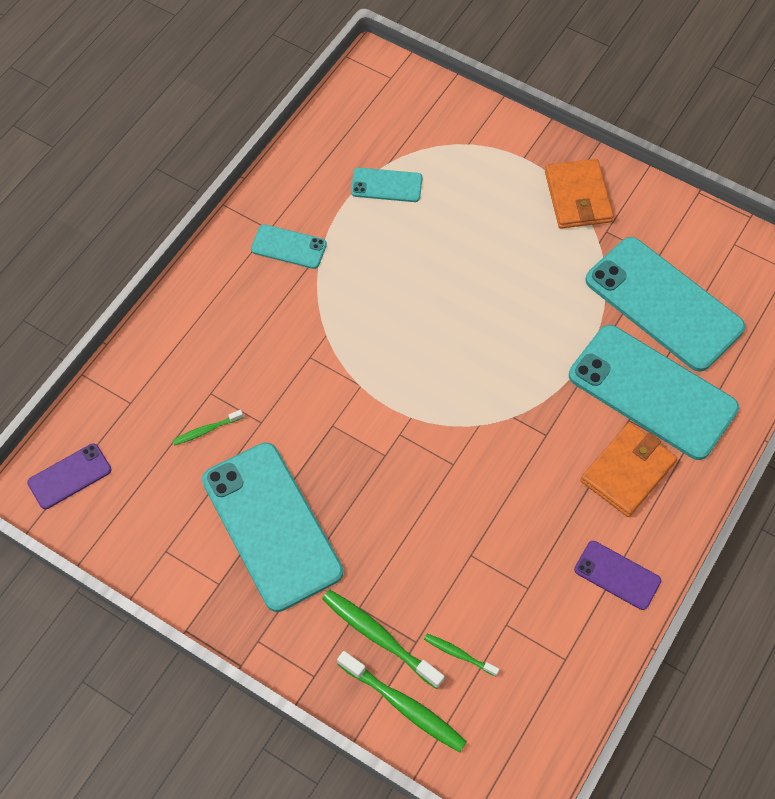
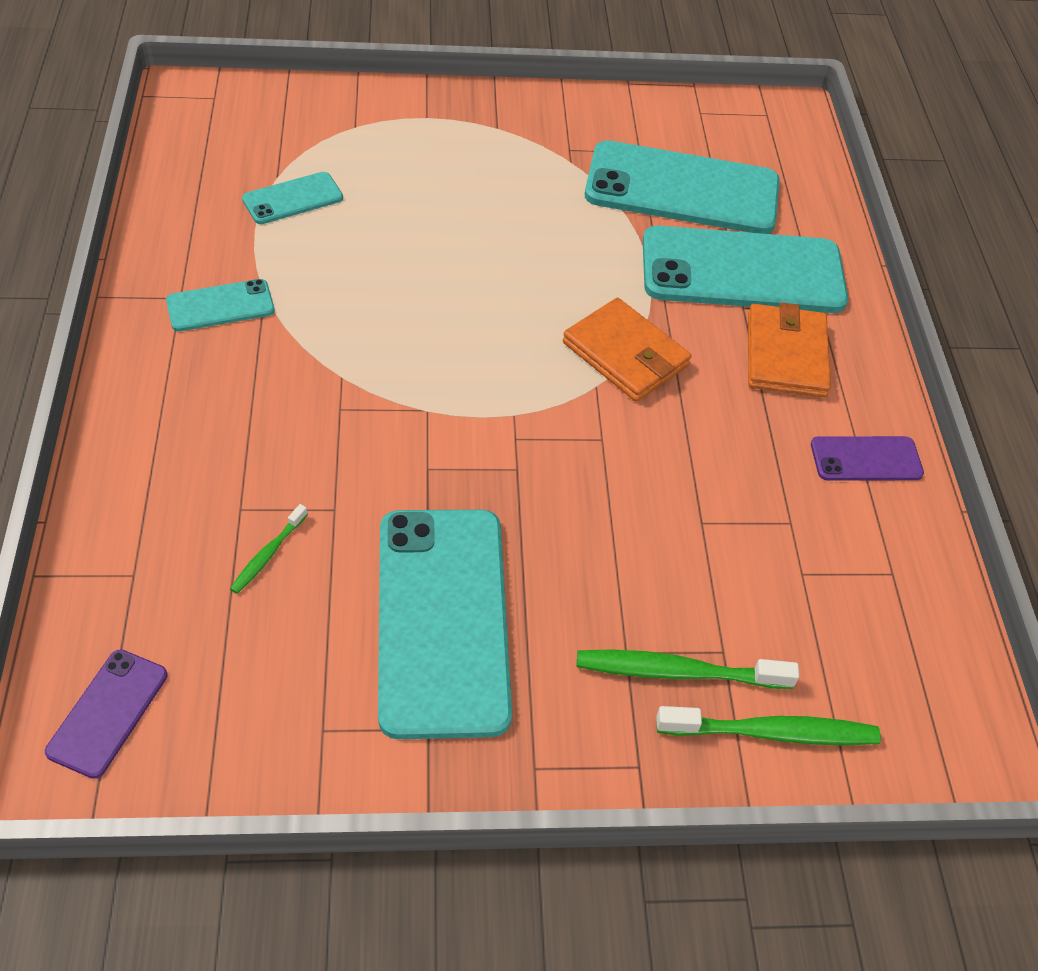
camera: 40 degrees left, 10 degrees down
(272, 525) = (442, 619): turquoise phone -> turquoise phone turned 60 degrees clockwise
(459, 654) = (781, 636): green toothbrush -> none
(578, 197) = (514, 130): orange wallet -> orange wallet (625, 354)

